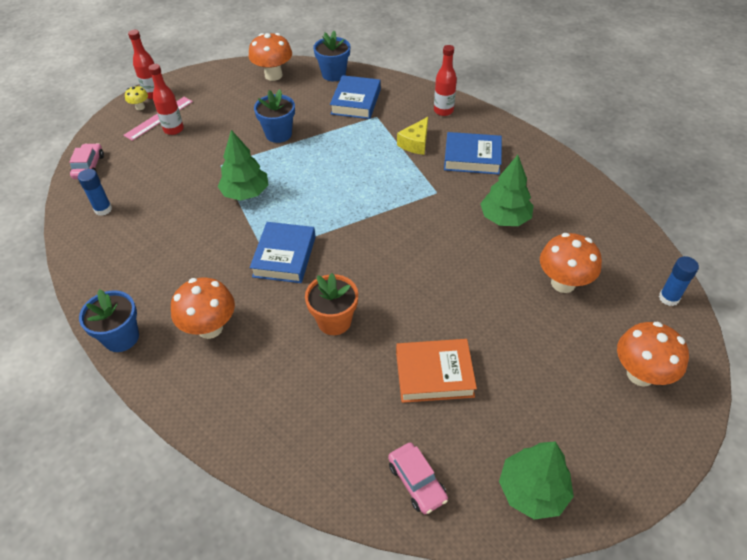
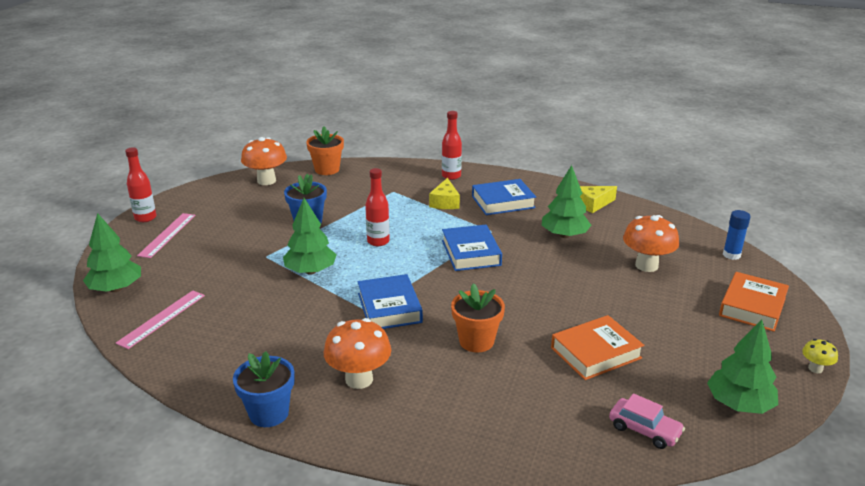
camera: 25 degrees left, 20 degrees down
(89, 167) = (116, 289): pink car -> green tree
(103, 209) = (162, 318): blue glue stick -> pink ruler
(140, 107) = (138, 230): yellow mushroom -> yellow mushroom (815, 368)
(173, 129) = (191, 240): red bottle -> red bottle (378, 241)
(333, 74) = (327, 169): blue flower pot -> orange flower pot
(356, 102) = (365, 185): blue book -> blue book (471, 253)
(563, 185) = (593, 204): none -> yellow cheese
(640, 374) = (752, 307): orange mushroom -> orange book

